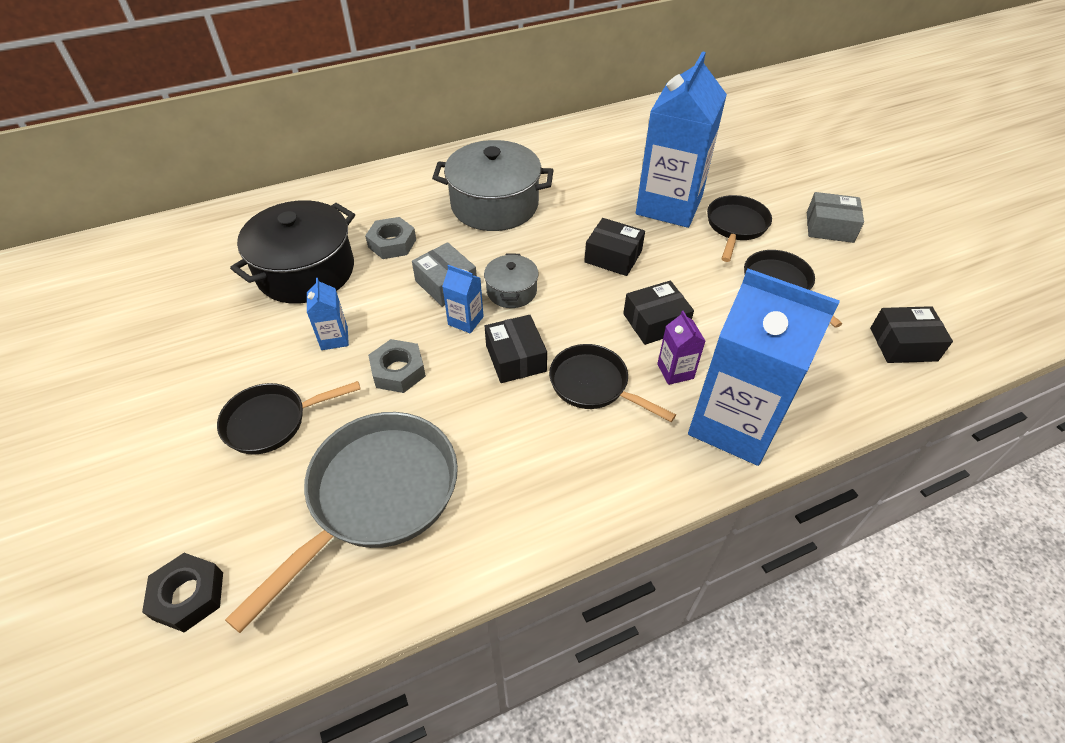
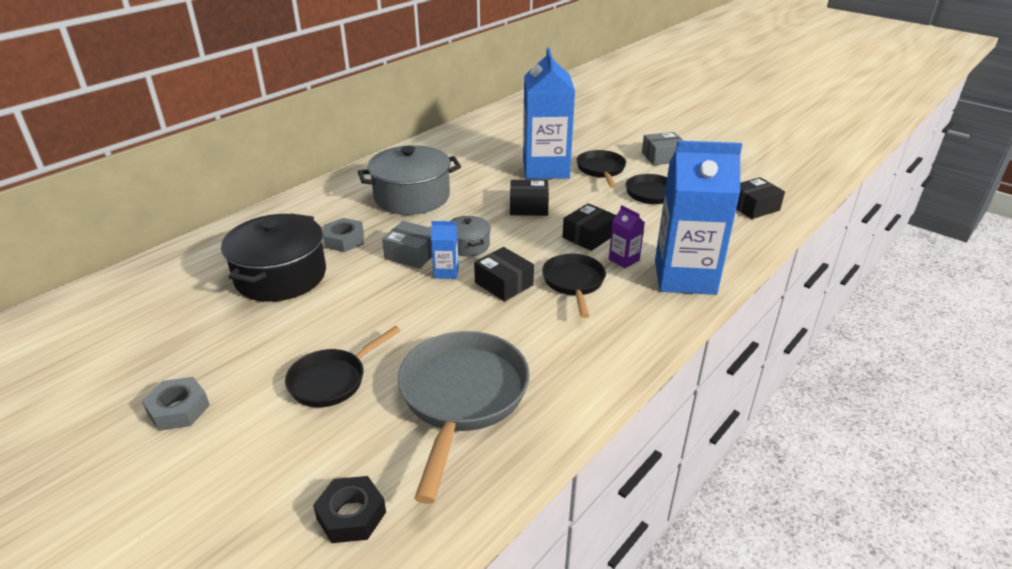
camera: 25 degrees left, 15 degrees down
(334, 338) = (343, 312): blue carton -> none
(398, 371) = (416, 317): grey nut -> grey nut (178, 409)
(594, 385) = (574, 283): black pan -> black pan turned 75 degrees clockwise

